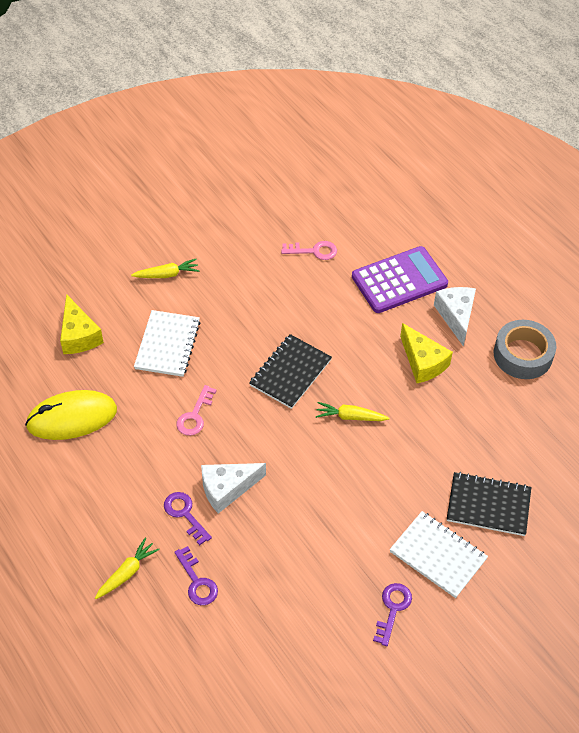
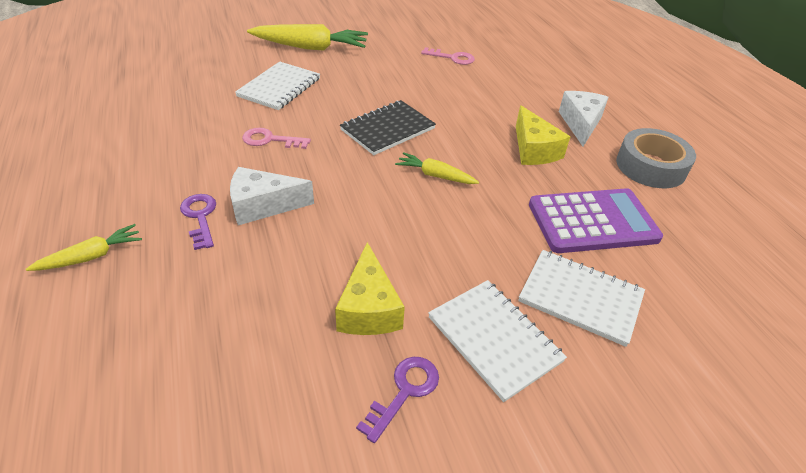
camera: 15 degrees right, 10 degrees down
(72, 418) = (149, 116): yellow mouse -> none
(79, 335) = (204, 67): yellow cheese -> yellow cheese (368, 308)
(166, 274) = (310, 47): yellow carrot -> yellow carrot, size x1.87
(195, 415) = (270, 140): pink key -> pink key turned 60 degrees clockwise
(197, 582) = (165, 287): purple key -> none
(399, 280) = (528, 89): purple calculator -> purple calculator (592, 221)
(488, 505) = (580, 298): black notebook -> white notebook

